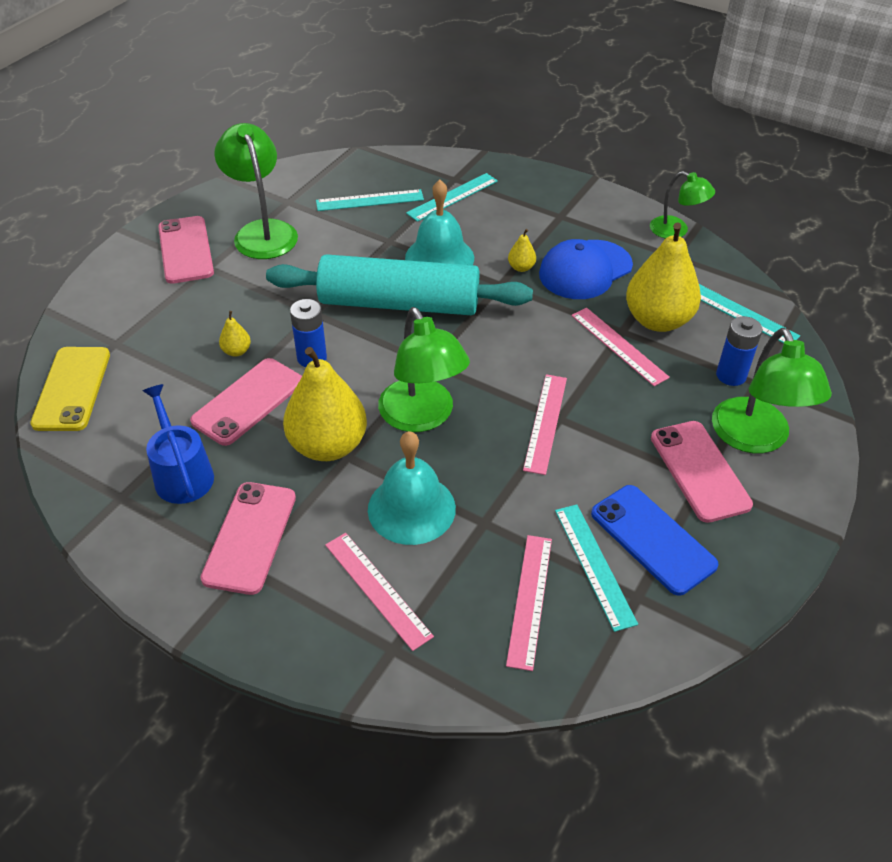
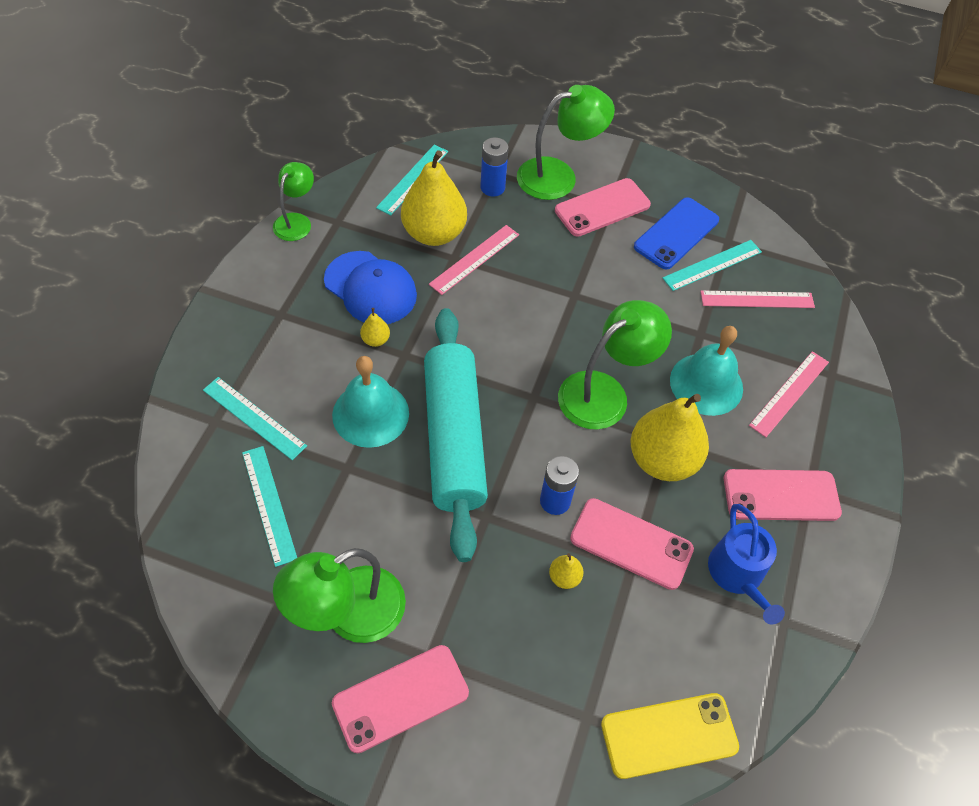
camera: 105 degrees left, 10 degrees up
(182, 474) = (738, 575): blue watering can -> blue watering can turned 60 degrees counterclockwise
(545, 423) = (583, 304): pink ruler -> none

